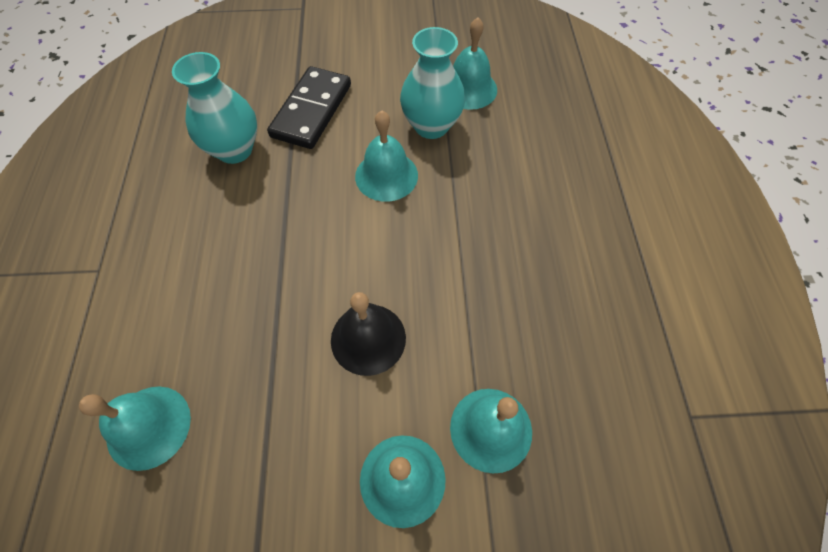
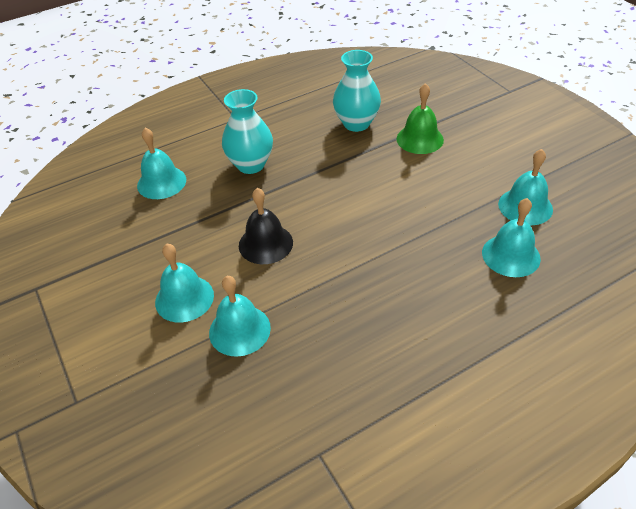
camera: 65 degrees right, 15 degrees down
(311, 110) = (420, 139): black domino -> green bell
(386, 175) = (397, 198): turquoise bell -> turquoise bell (511, 255)
(431, 126) = (465, 201): turquoise vase -> turquoise vase (251, 165)

